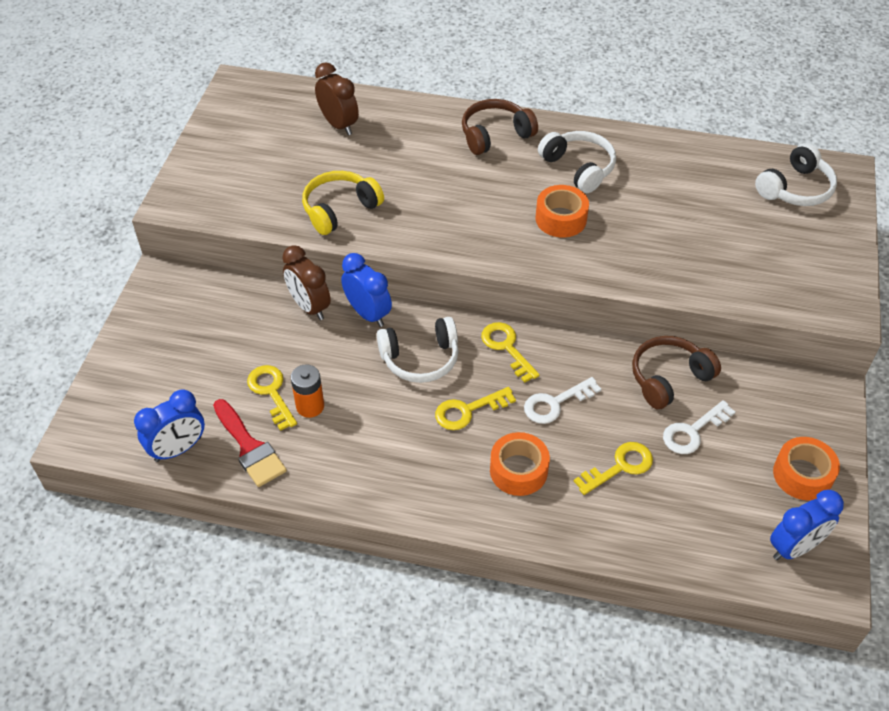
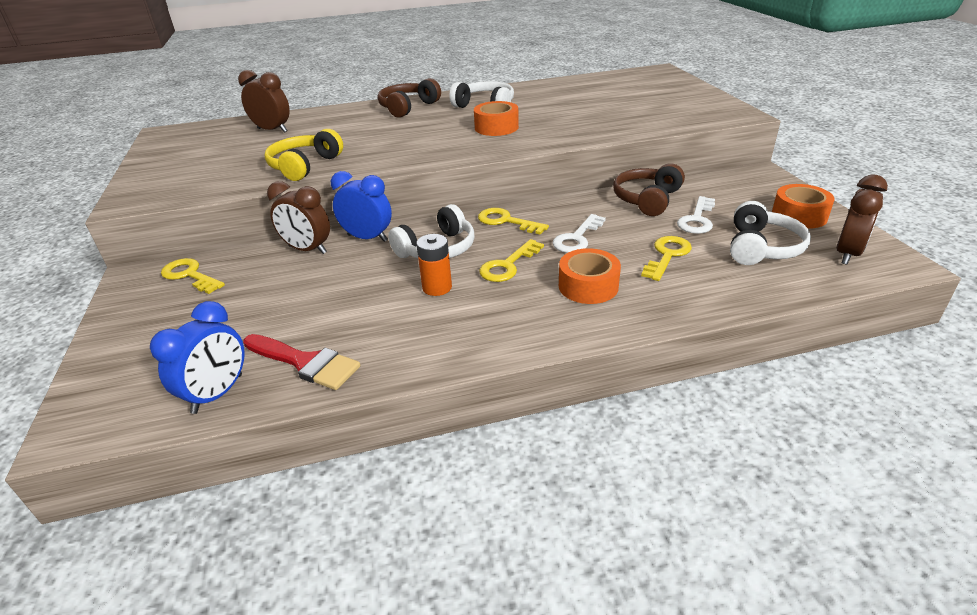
camera: 25 degrees left, 15 degrees down
(271, 392) = (304, 315): yellow key -> yellow key (190, 275)
(310, 406) = (353, 311): orange battery -> orange battery (437, 287)
(794, 547) = (847, 253): blue clock -> brown clock
(795, 188) = (640, 81): white headphones -> white headphones (761, 248)

